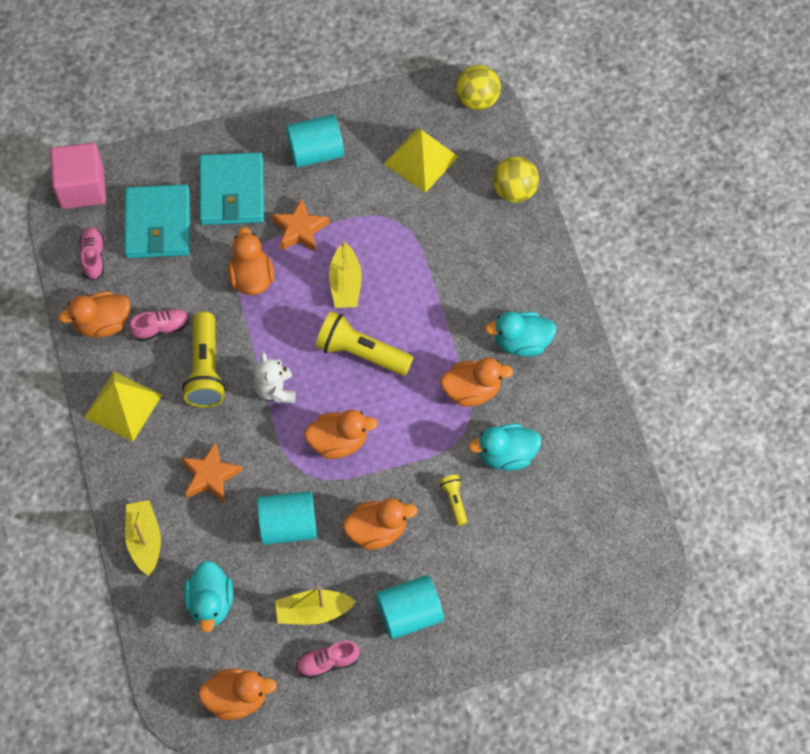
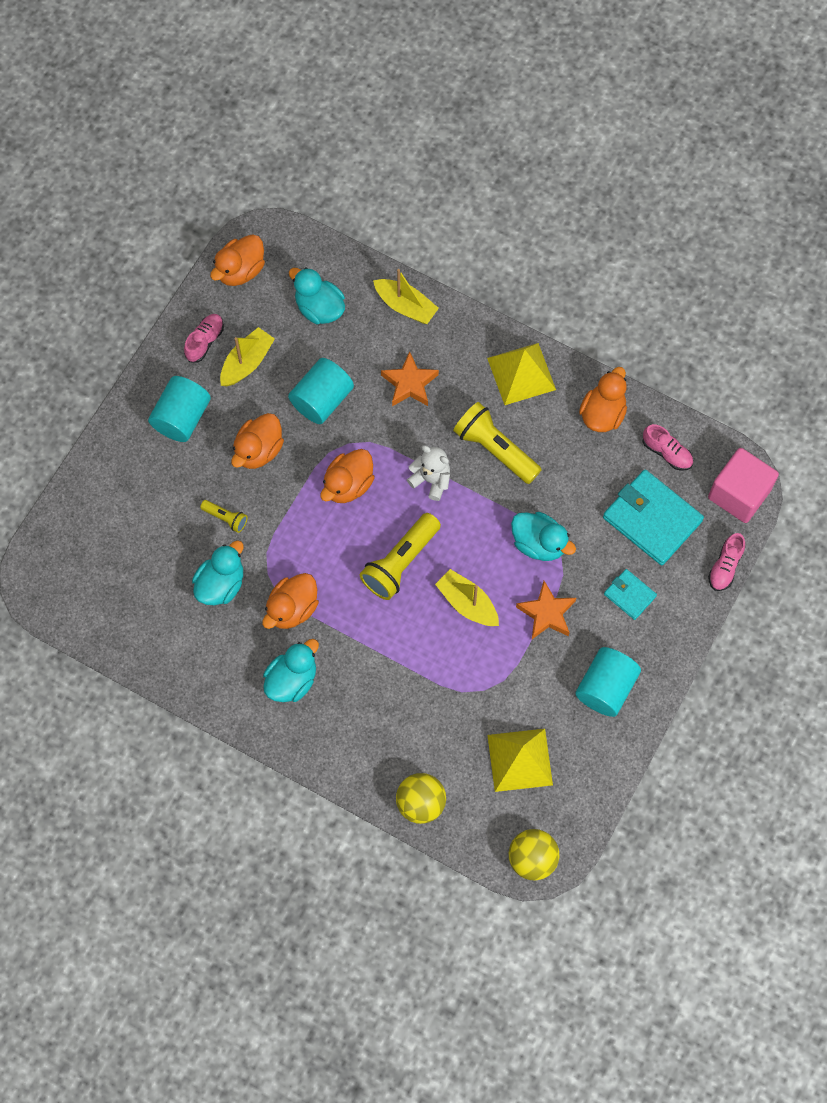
camera: 135 degrees right, 5 degrees up
(161, 328) = (559, 448): pink shoe -> pink shoe (725, 567)
(232, 192) = (629, 595): turquoise wallet -> turquoise wallet, size x0.52
(252, 278) = (539, 543): orange duck -> turquoise duck
(361, 352) = (400, 562): yellow flashlight -> yellow flashlight turned 150 degrees clockwise

